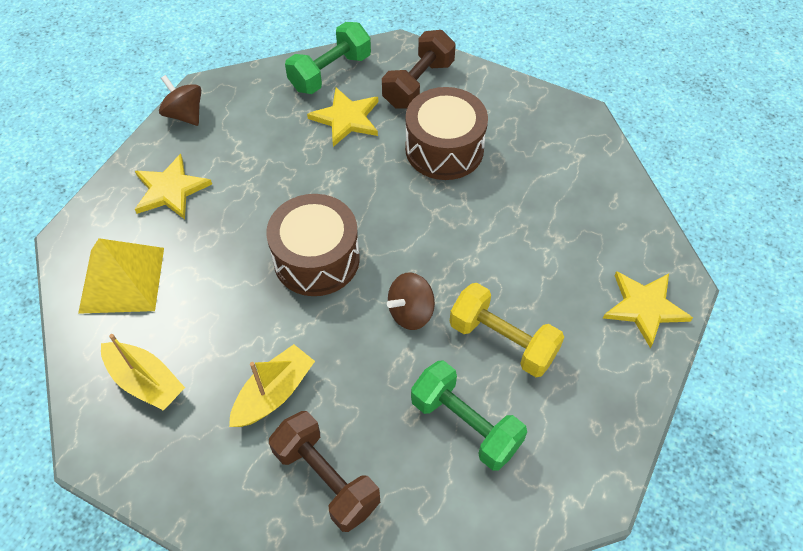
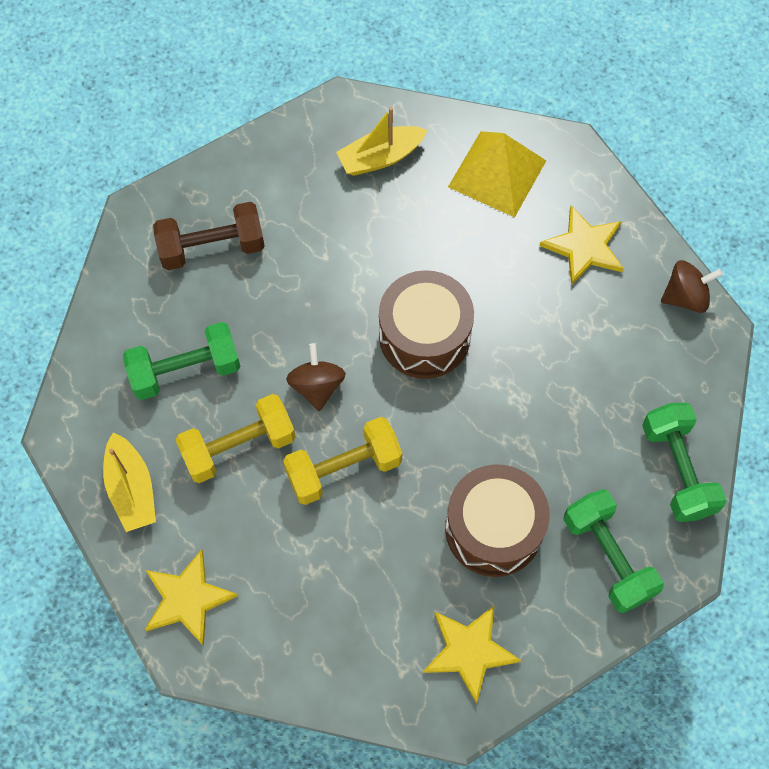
camera: 120 degrees right, 10 degrees up
(274, 393) = (309, 243): yellow boat -> yellow boat (132, 489)
(346, 118) = (594, 451): yellow star -> yellow star (469, 651)
(418, 84) = (607, 557): brown dumbbell -> green dumbbell
(467, 258) = (343, 469): none -> yellow dumbbell

